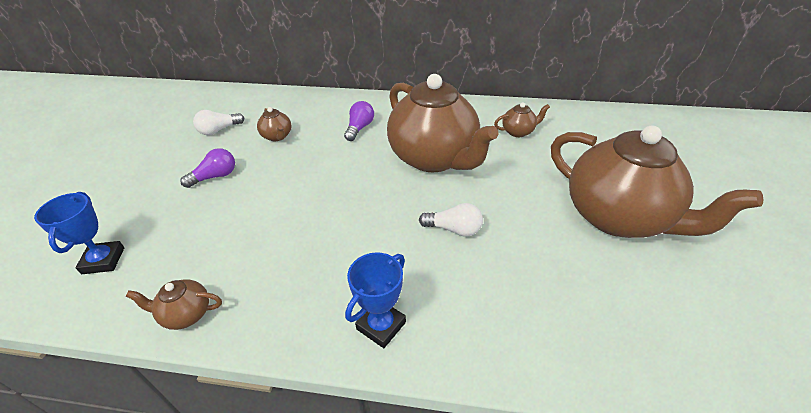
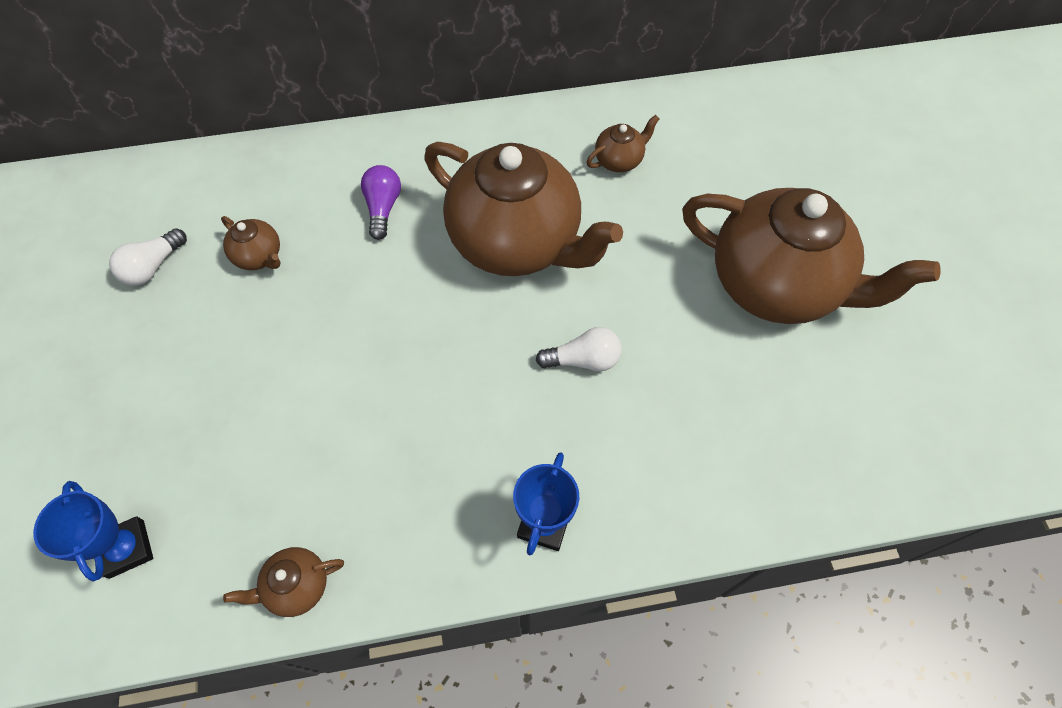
camera: 20 degrees left, 20 degrees up
(215, 176) = (203, 361): purple light bulb -> none

